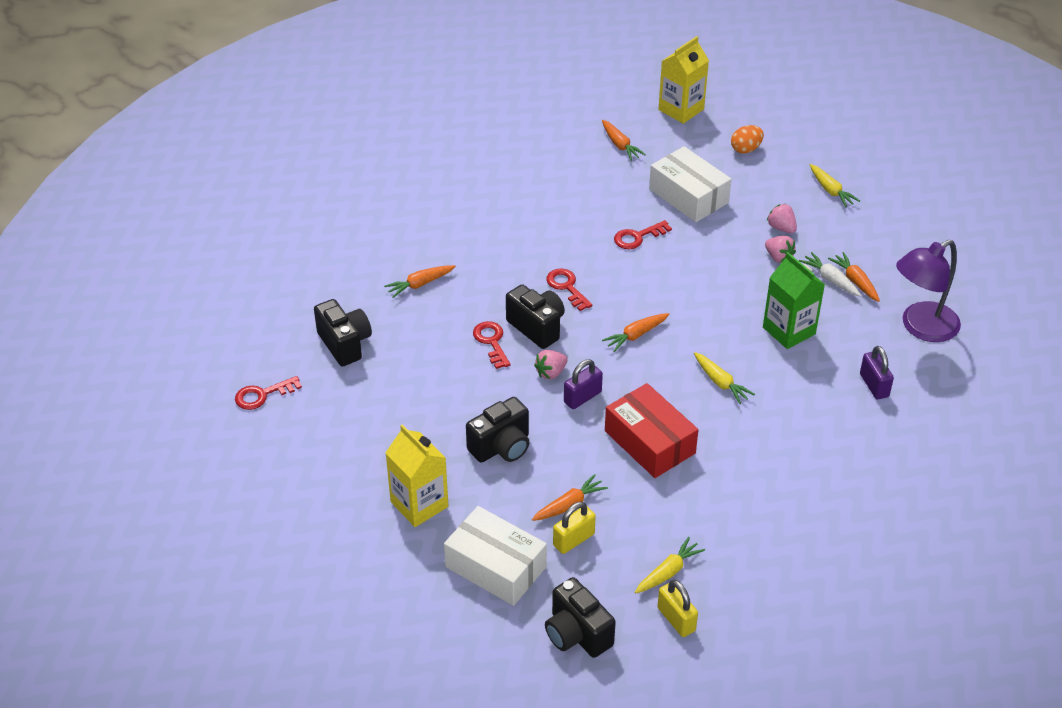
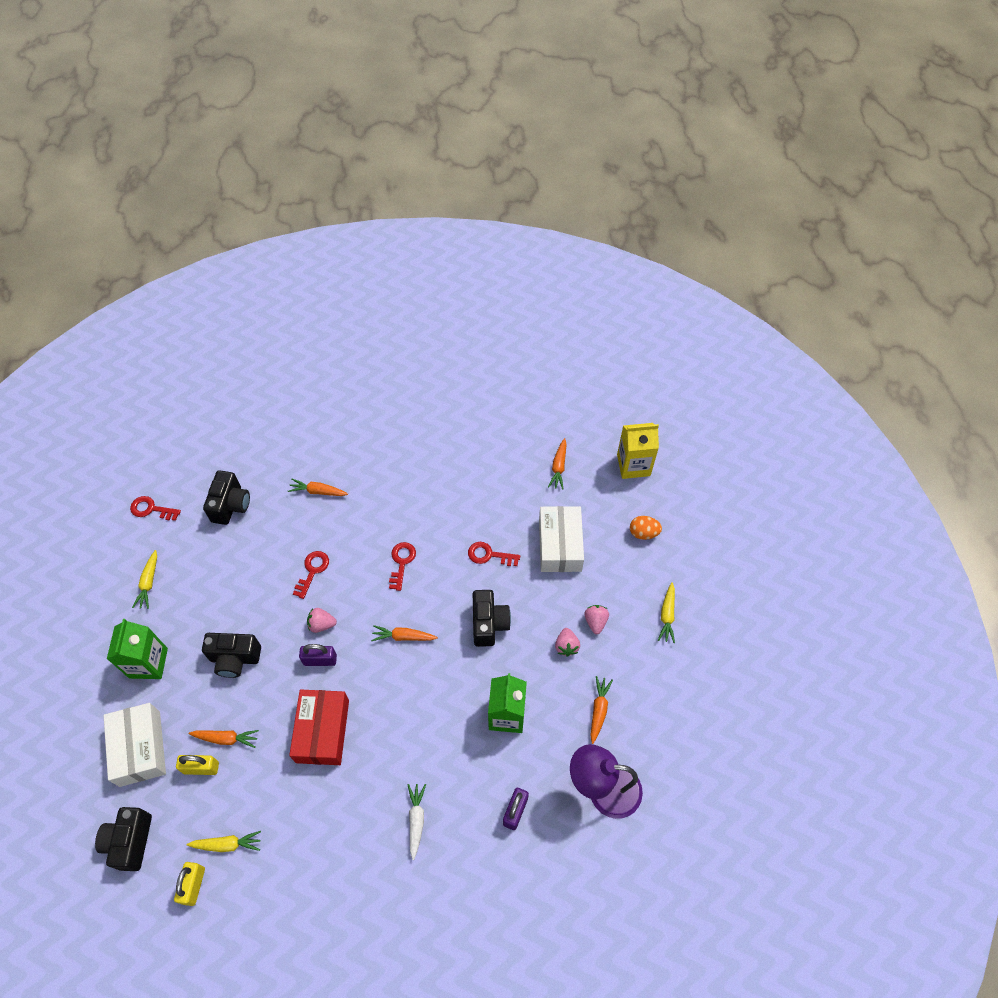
camera: 40 degrees right, 15 degrees up
(419, 504) = (148, 663): yellow carton -> green carton
(537, 327) = (350, 581): black camera -> black camera (489, 624)
(720, 382) = (416, 721): yellow carrot -> yellow carrot (149, 583)
(830, 279) = (582, 694): white carrot -> white carrot (416, 820)

